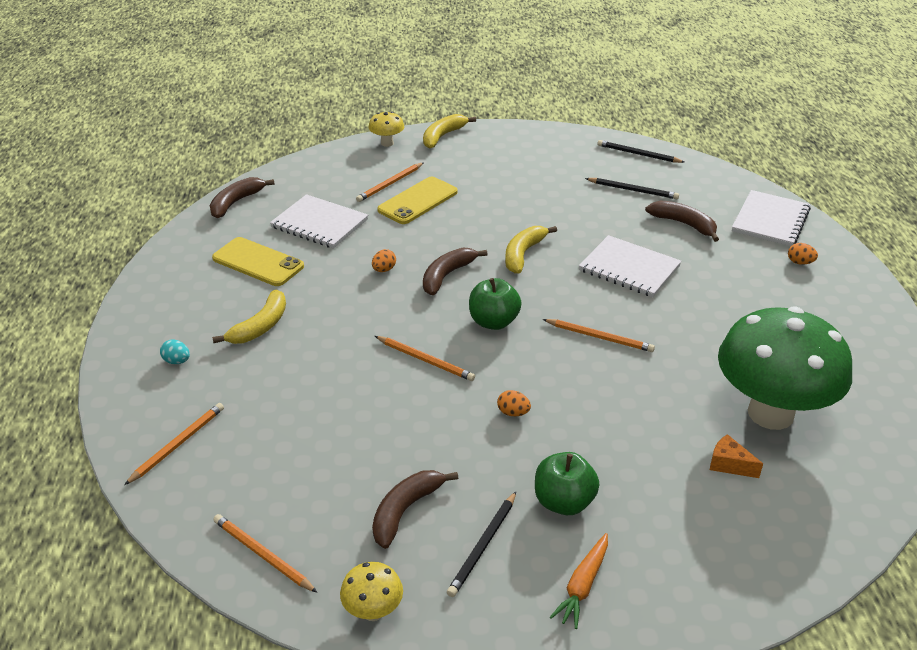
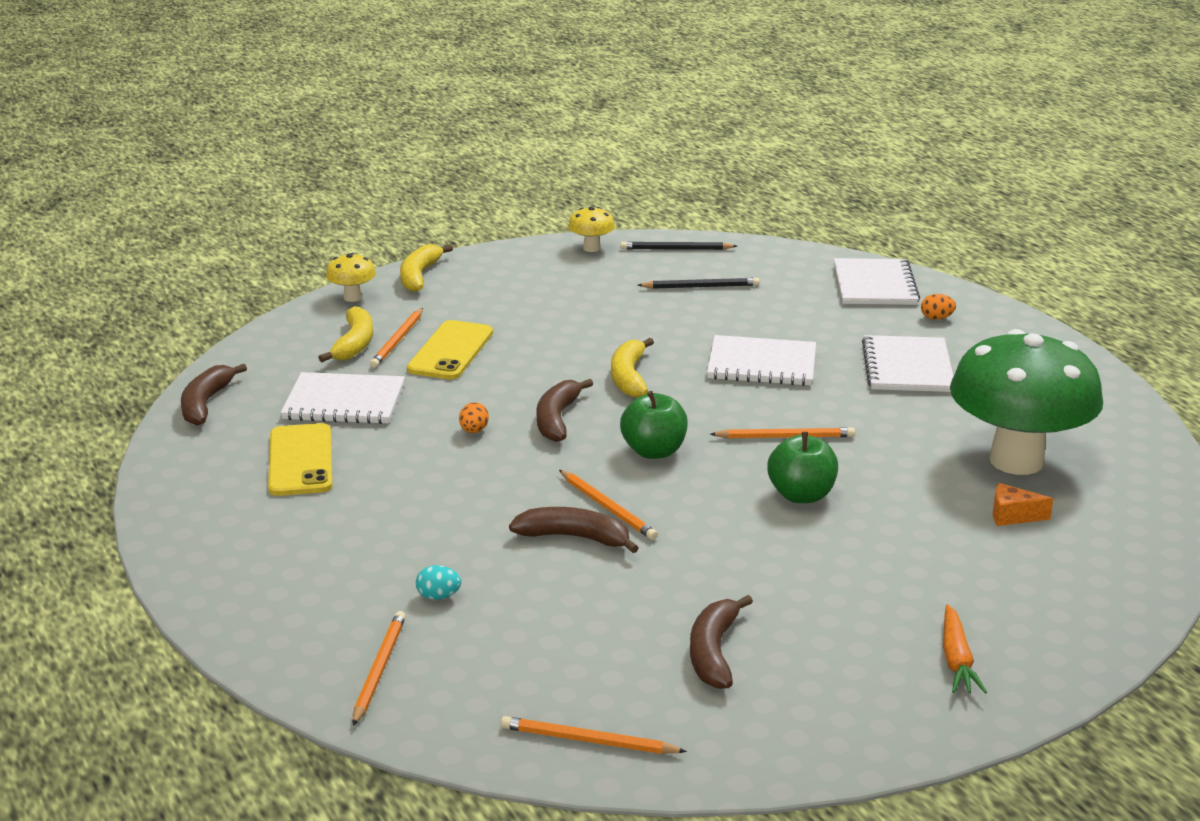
camera: 25 degrees left, 10 degrees down
(177, 361) = (293, 588): turquoise egg -> turquoise egg (438, 596)
(258, 262) = (300, 460): yellow phone -> yellow phone turned 75 degrees clockwise
(260, 326) = (369, 525): yellow banana -> yellow banana (354, 344)
(373, 611) = (761, 750): yellow mushroom -> yellow mushroom (591, 248)
(425, 360) = (608, 507): orange pencil -> orange pencil turned 45 degrees clockwise
(483, 546) = (826, 658): black pencil -> none
(513, 413) = (752, 531): orange egg -> none
(563, 502) = (876, 595): green apple -> green apple (801, 495)
(684, 224) = (786, 308): brown banana -> brown banana (575, 537)
(742, 301) = (907, 367): none -> white notebook

